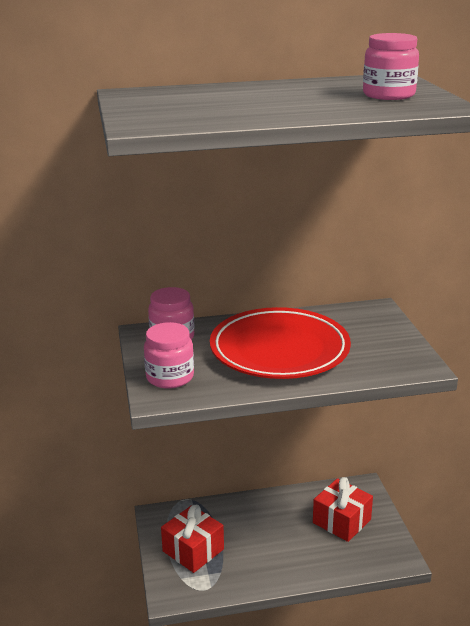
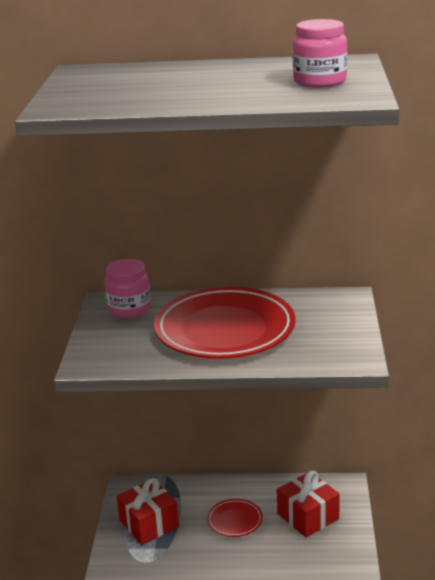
camera: 15 degrees right, 0 degrees up
(170, 377) = (107, 346): pink jar -> none
(275, 535) = (235, 520): none -> red plate

